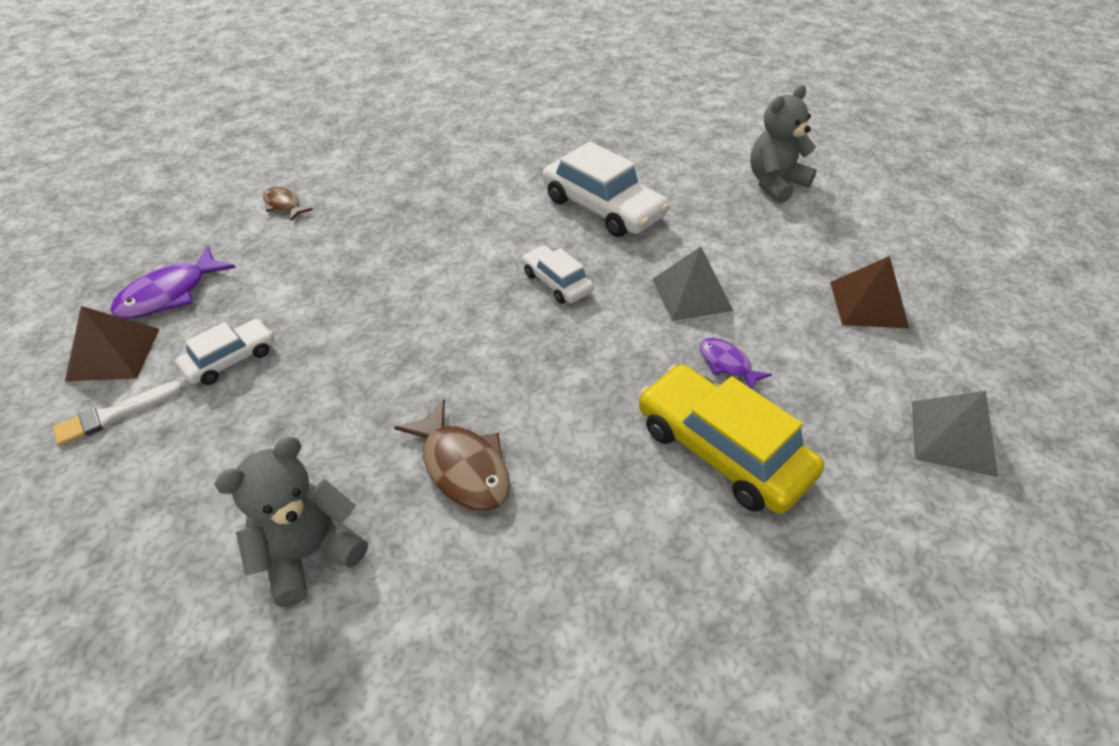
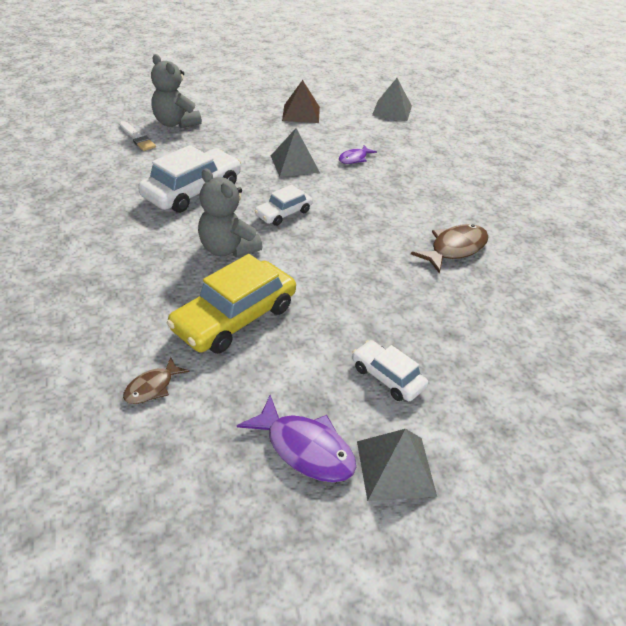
camera: 95 degrees left, 5 degrees down
(113, 354) = (395, 468): brown pyramid -> grey pyramid
(114, 415) = (465, 440): white brush -> white brush (137, 138)
(309, 553) = (534, 303): grey teddy bear -> grey teddy bear (228, 249)
(722, 450) = (416, 166): yellow car -> yellow car (235, 318)

